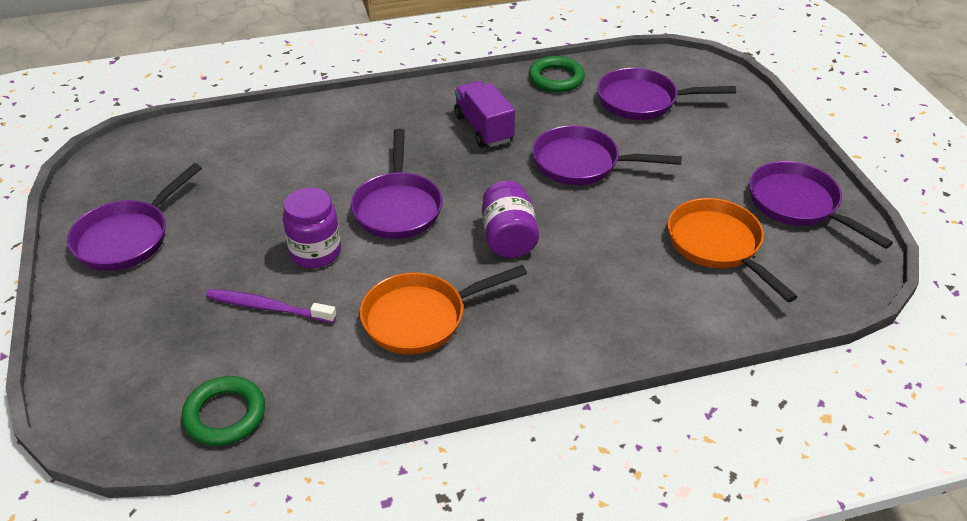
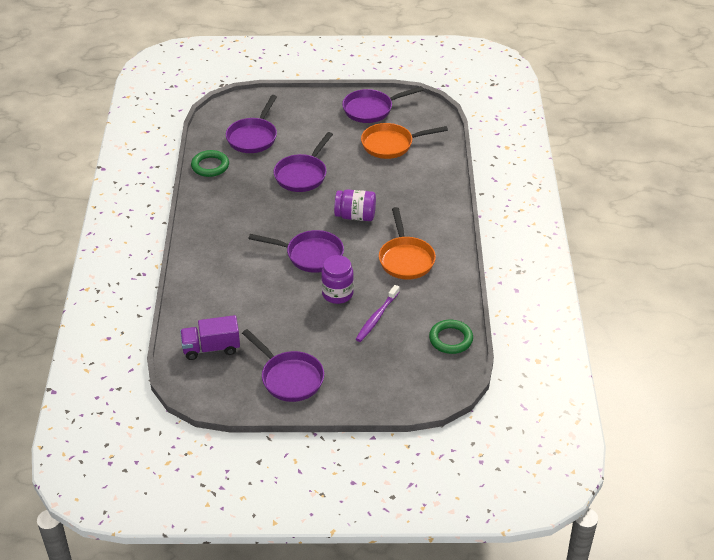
camera: 75 degrees left, 0 degrees up
(484, 128) = (248, 207): purple truck -> purple truck (211, 348)

